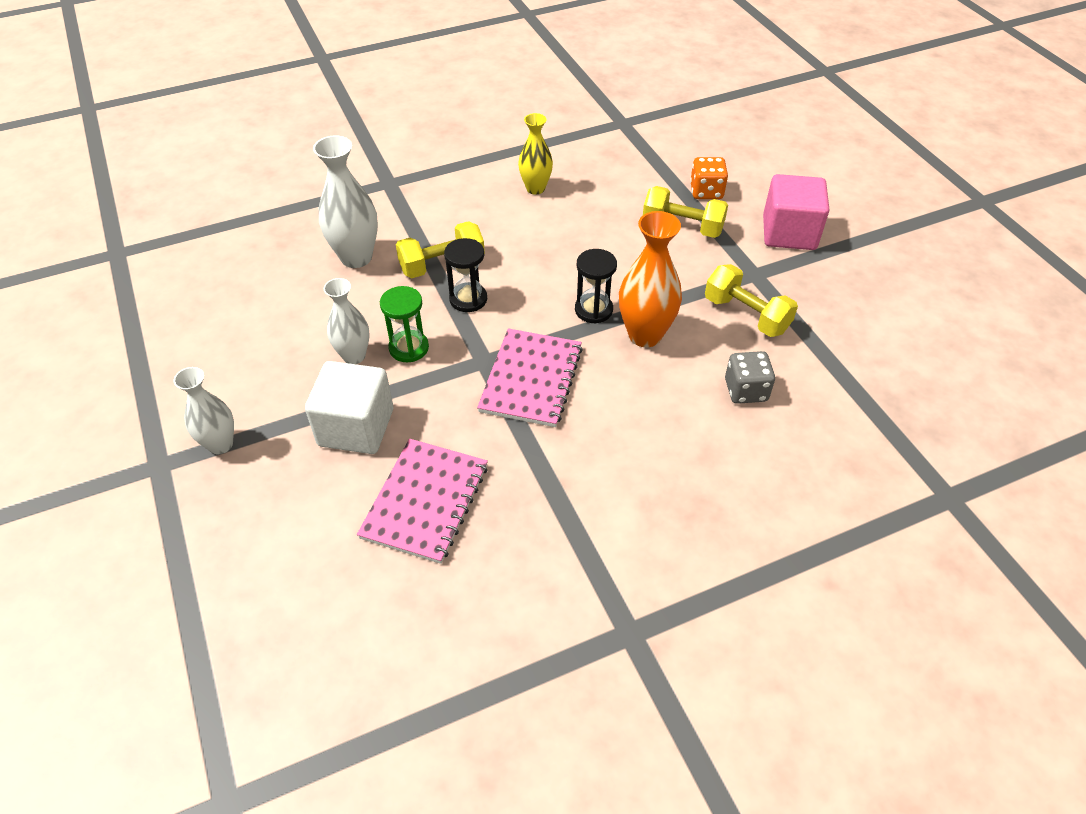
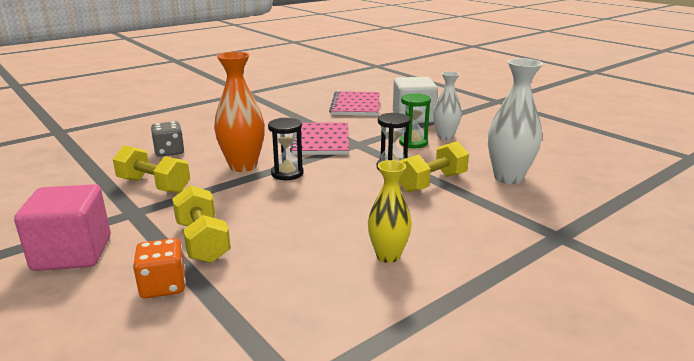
camera: 165 degrees right, 25 degrees down
(220, 444) = (477, 107): white vase -> none
(682, 227) = (202, 241): yellow dumbbell -> yellow dumbbell turned 60 degrees clockwise

